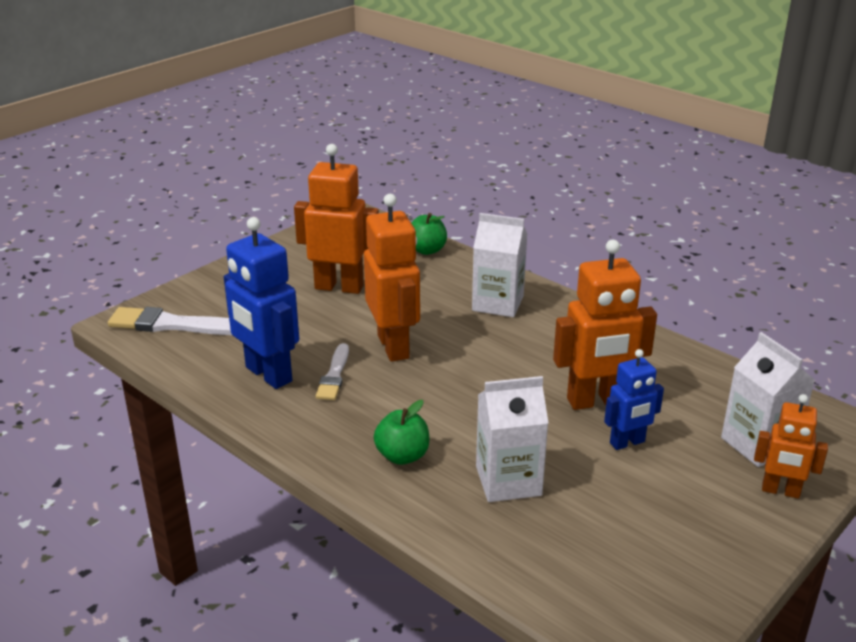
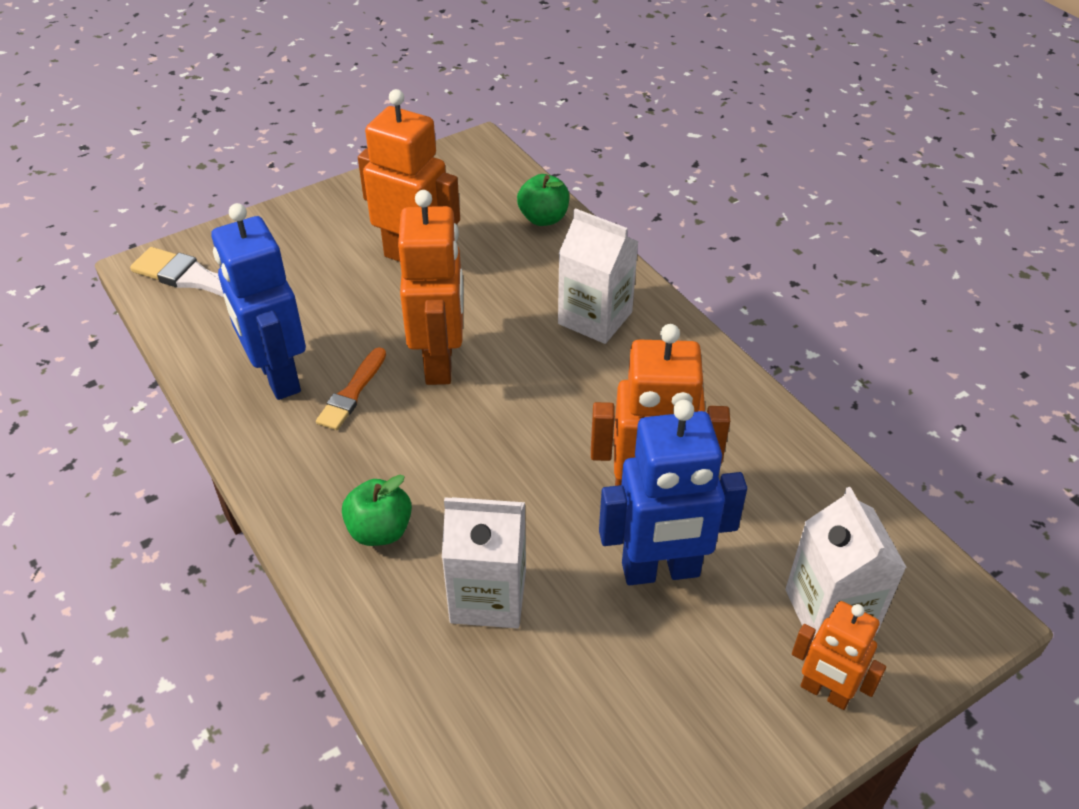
camera: 15 degrees right, 15 degrees up
(334, 375) = (352, 392): white brush -> orange brush
(627, 443) = (660, 571): blue robot -> blue robot, size x1.71

